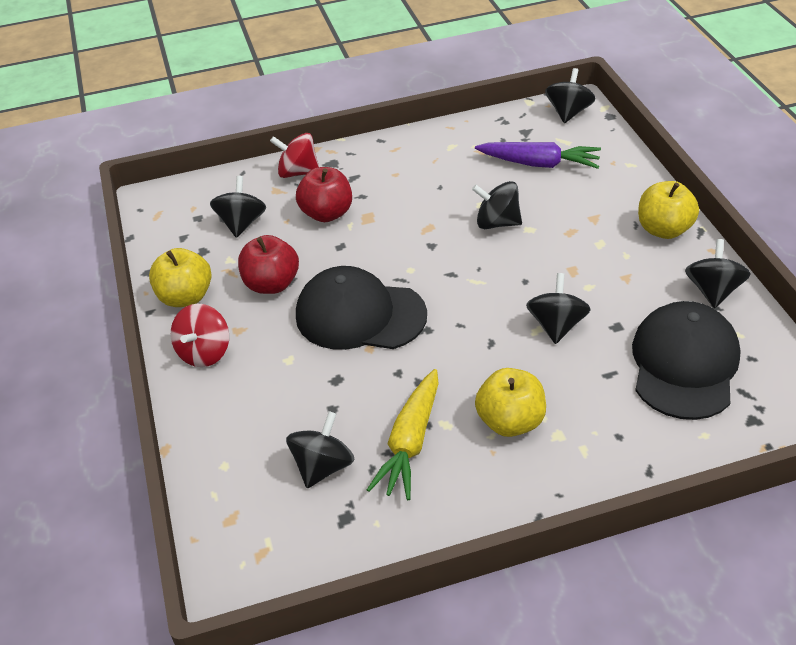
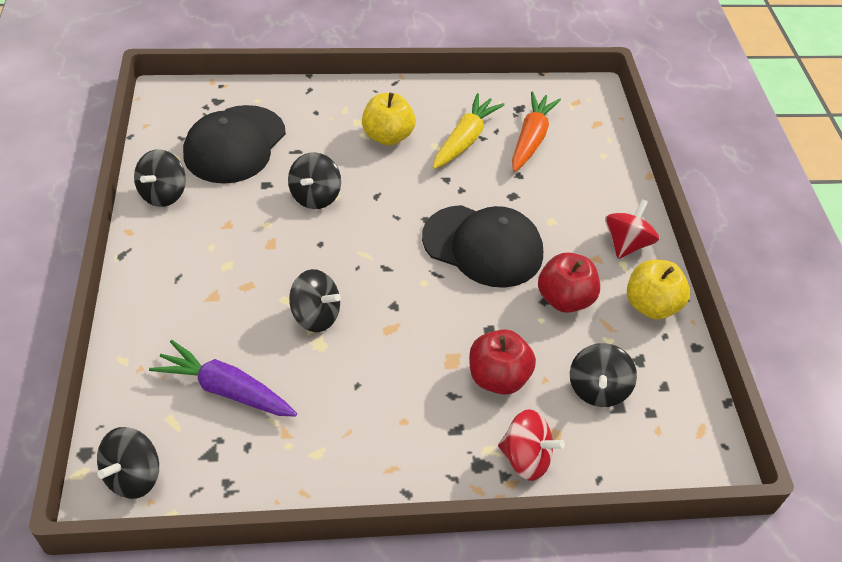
camera: 175 degrees left, 5 degrees up
(323, 466) = (531, 139): black spinning top -> orange carrot
(663, 229) = (155, 264): yellow apple -> none

